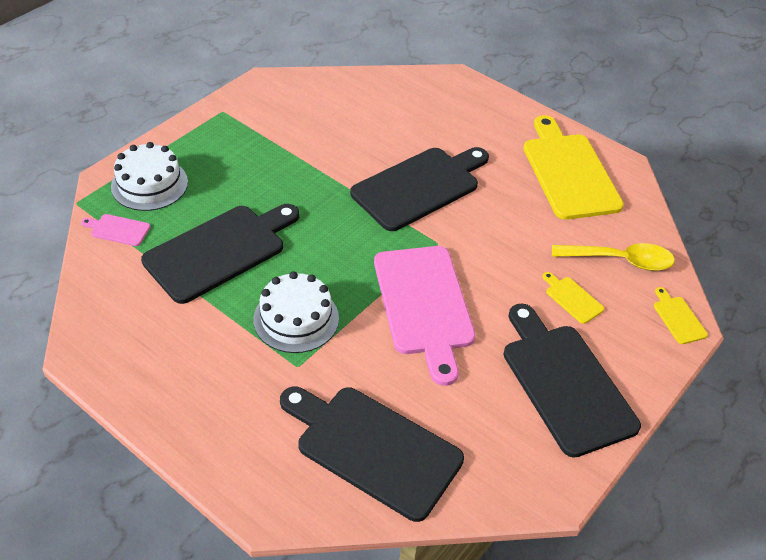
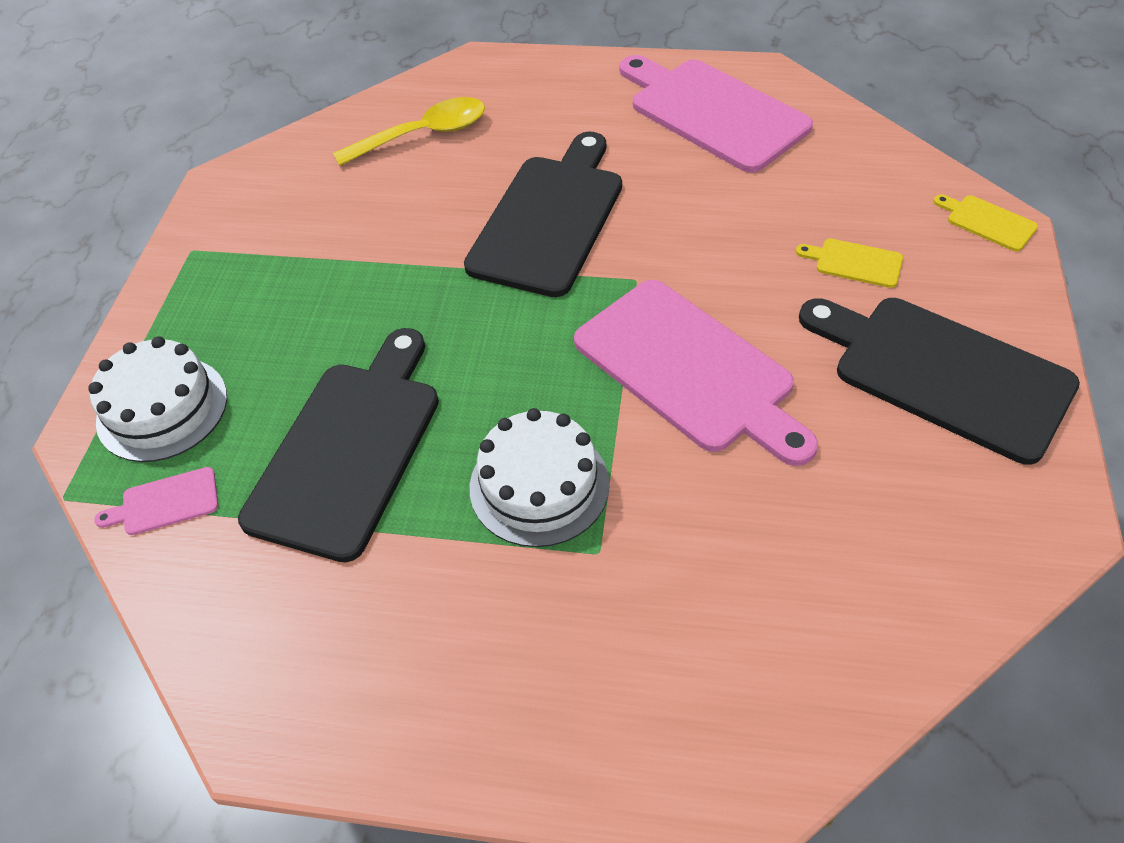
camera: 25 degrees left, 5 degrees up
(373, 448) = (797, 606): black cutting board -> none
(569, 172) = (713, 112): yellow cutting board -> pink cutting board
(620, 260) = (864, 187): yellow spoon -> yellow spoon (423, 135)

